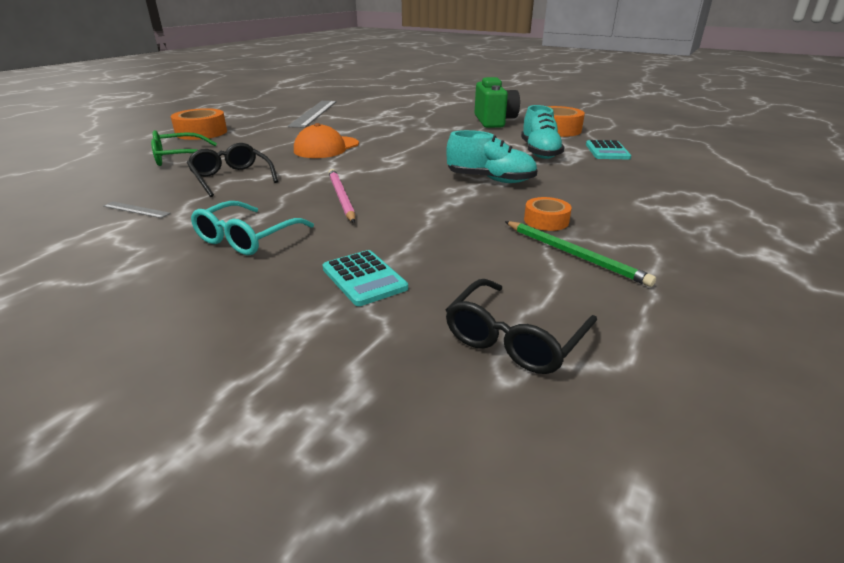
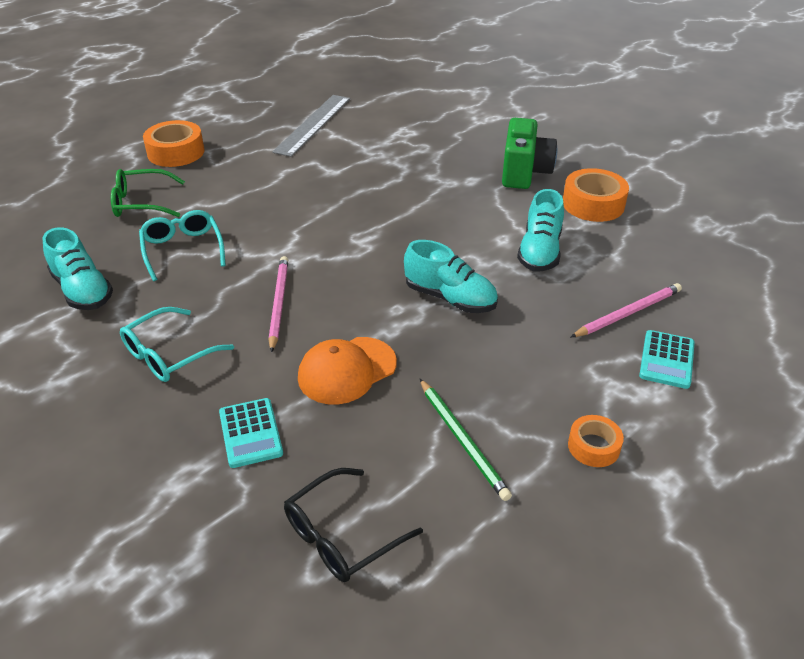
camera: 15 degrees right, 10 degrees up
(136, 210) = (82, 290): grey ruler -> turquoise shoe
(232, 178) = (183, 250): black glasses -> turquoise glasses
(326, 148) = (299, 205): orange cap -> orange cap (347, 370)
(546, 221) = (467, 382): orange tape -> orange tape (593, 446)
(607, 151) = (625, 262): turquoise calculator -> turquoise calculator (666, 360)
(635, 173) = (628, 313): none -> pink pencil

